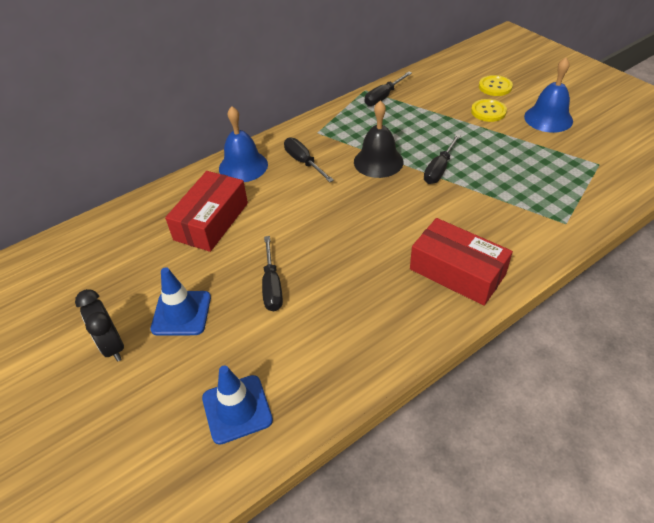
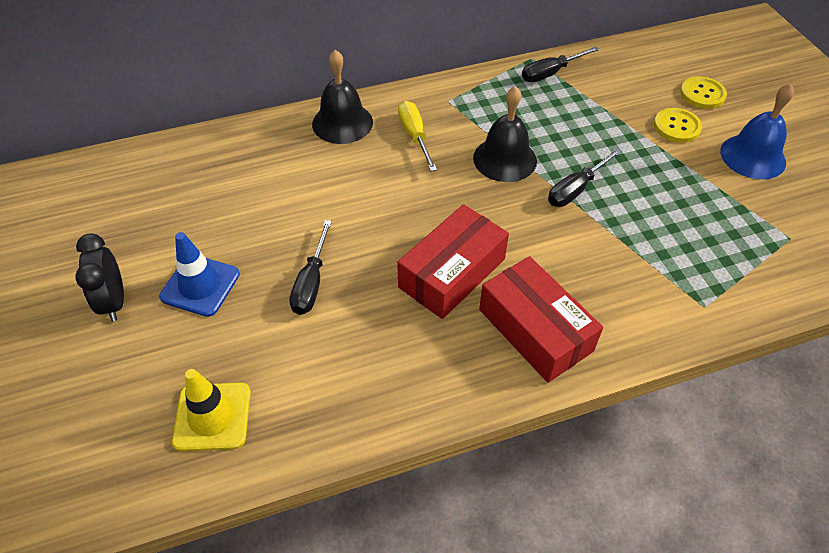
camera: 15 degrees right, 5 degrees up
(211, 221) = (278, 183): red box -> red box (452, 273)
(237, 409) = (212, 416): blue traffic cone -> yellow traffic cone
(243, 166) = (342, 123): blue bell -> black bell
(303, 162) = (414, 136): black screwdriver -> yellow screwdriver

